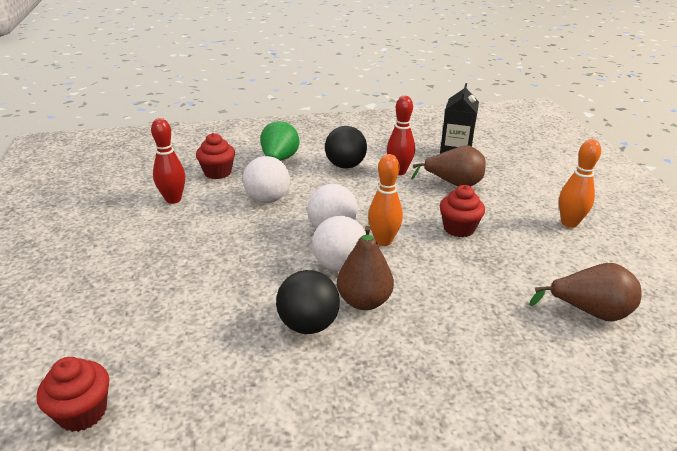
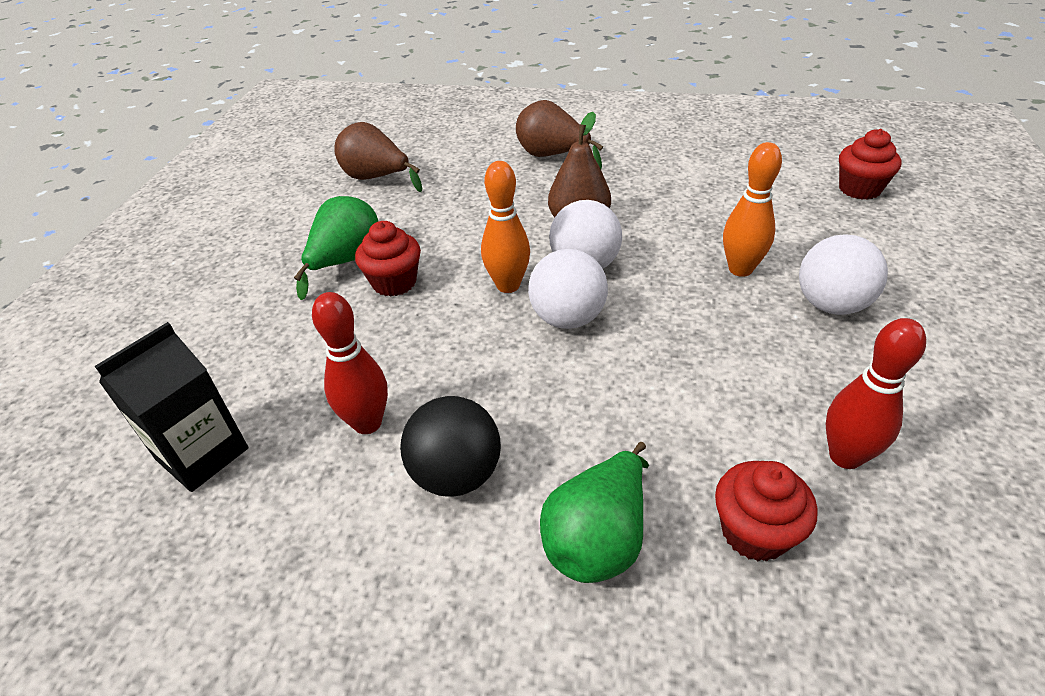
camera: 155 degrees left, 10 degrees up
(267, 199) = (652, 409): white ball -> white ball (831, 305)
(308, 324) = (647, 214): black ball -> none
(453, 184) = (308, 365): brown pear -> brown pear (552, 156)
(507, 234) = (346, 261): none -> green pear
(569, 223) = (252, 260): orange bowling pin -> orange bowling pin (740, 269)

